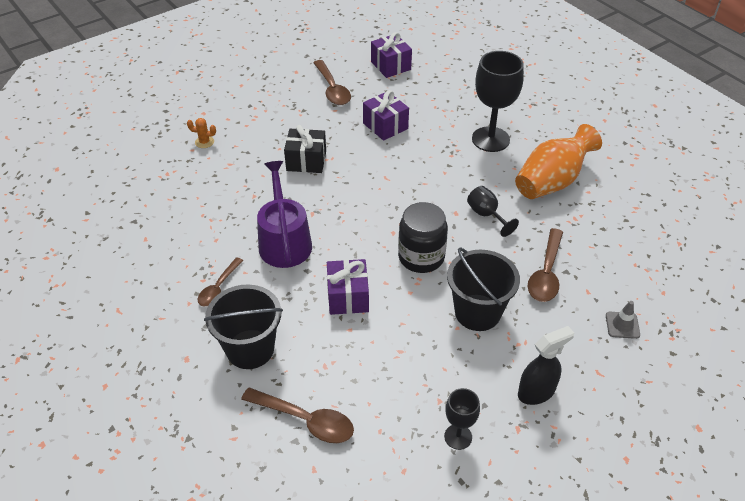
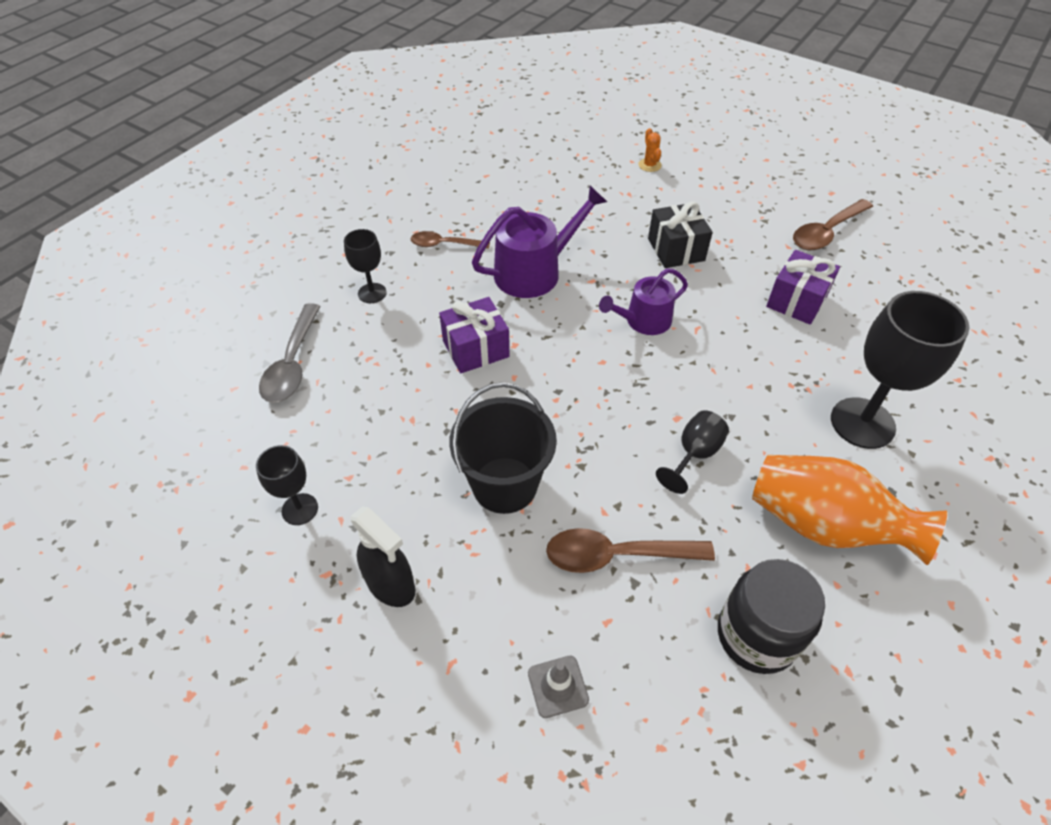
camera: 70 degrees right, 5 degrees up
(250, 349) = (372, 293): black bucket -> black goblet
(305, 420) = (292, 363): brown spoon -> grey spoon
(366, 200) = (643, 321): none -> purple watering can
(391, 66) = (928, 272): purple gift -> none
(421, 257) = (574, 401): black jar -> black jar (756, 635)

